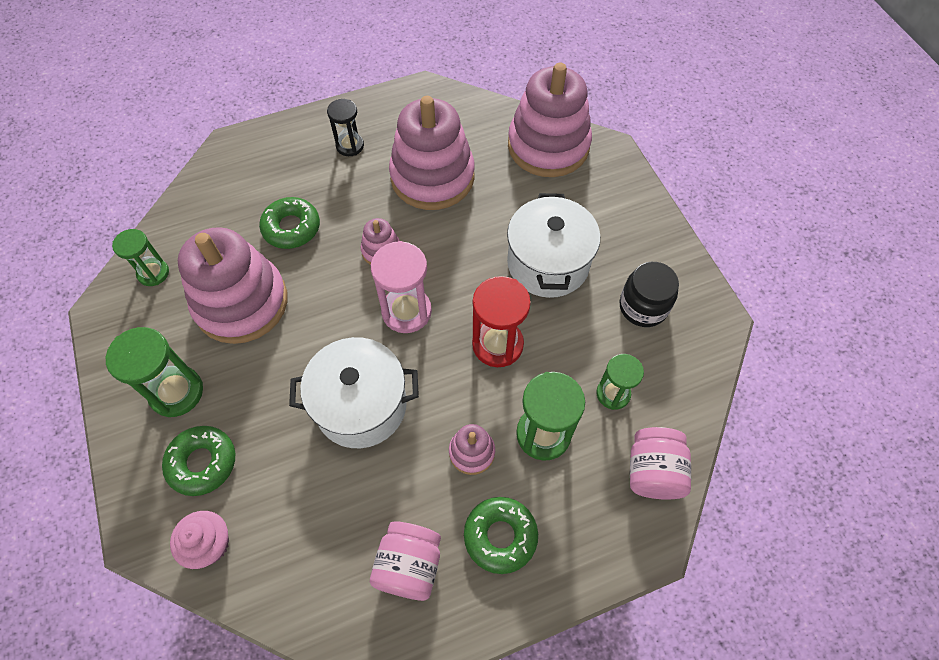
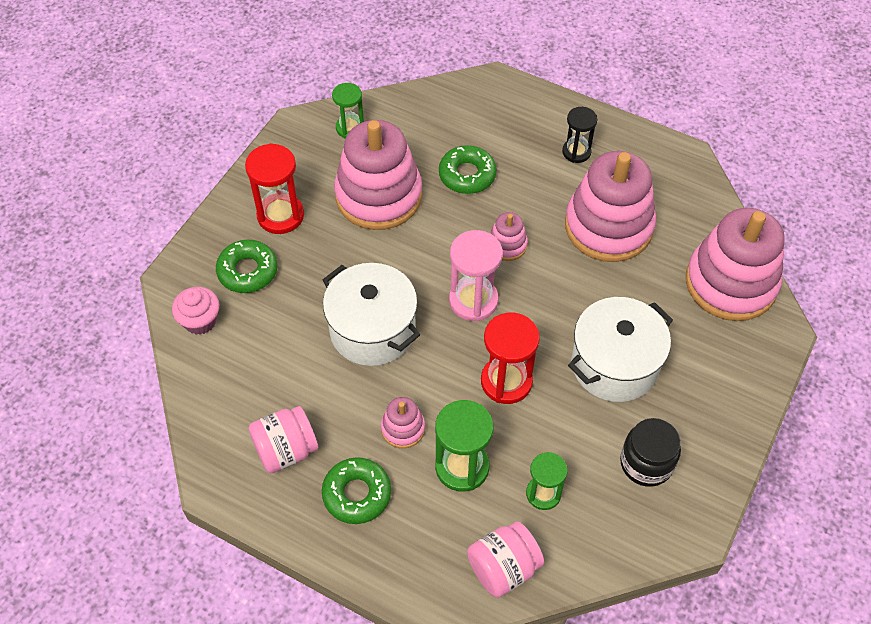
camera: 50 degrees right, 5 degrees down
(176, 392) = (280, 215): green hourglass -> red hourglass

